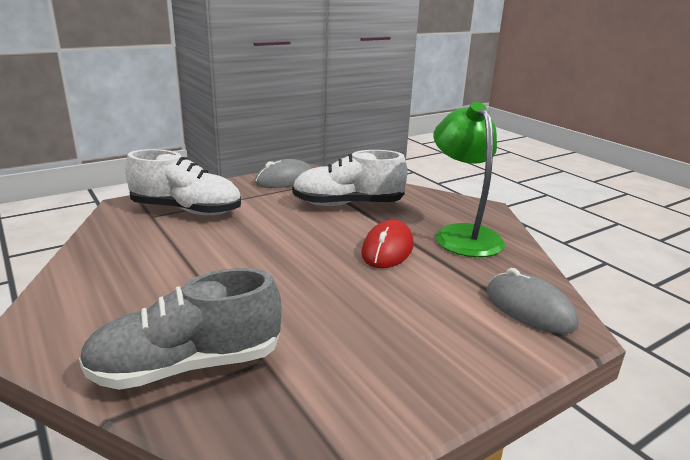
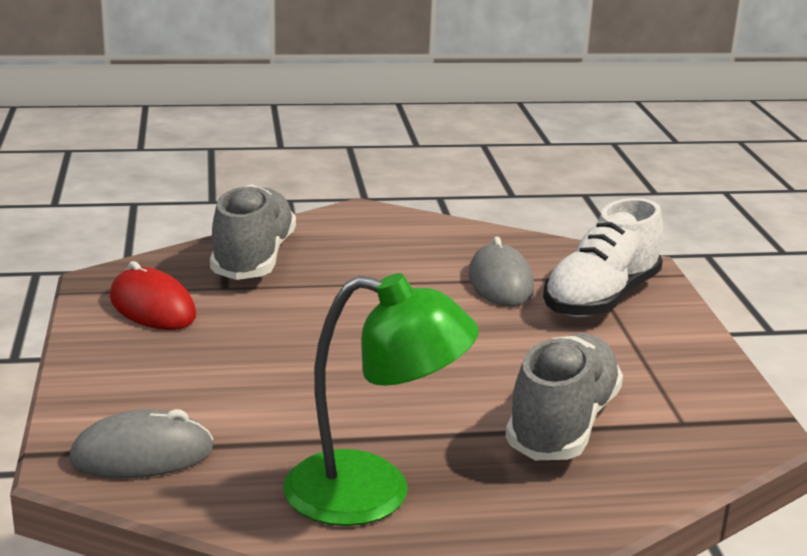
camera: 115 degrees right, 0 degrees up
(285, 180) = (709, 394): grey mouse -> grey mouse (500, 282)
(348, 204) = (562, 424): white shoe -> grey shoe
(387, 249) = (376, 408): red mouse -> red mouse (152, 307)

